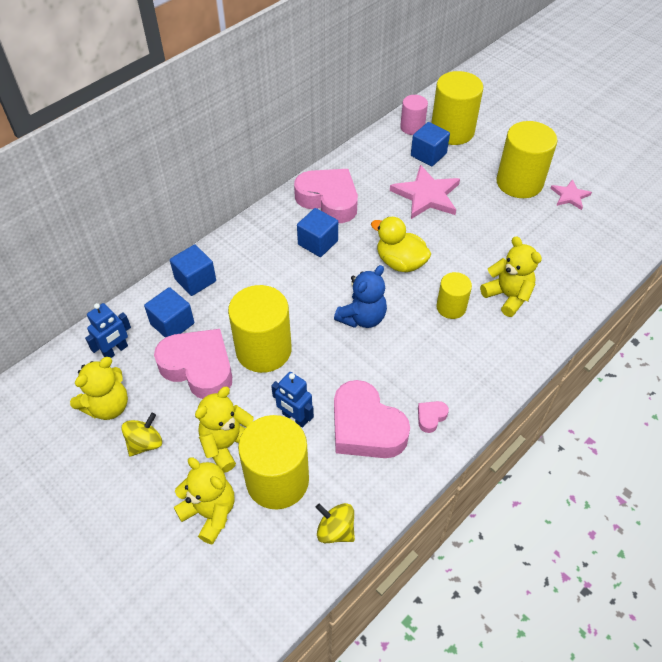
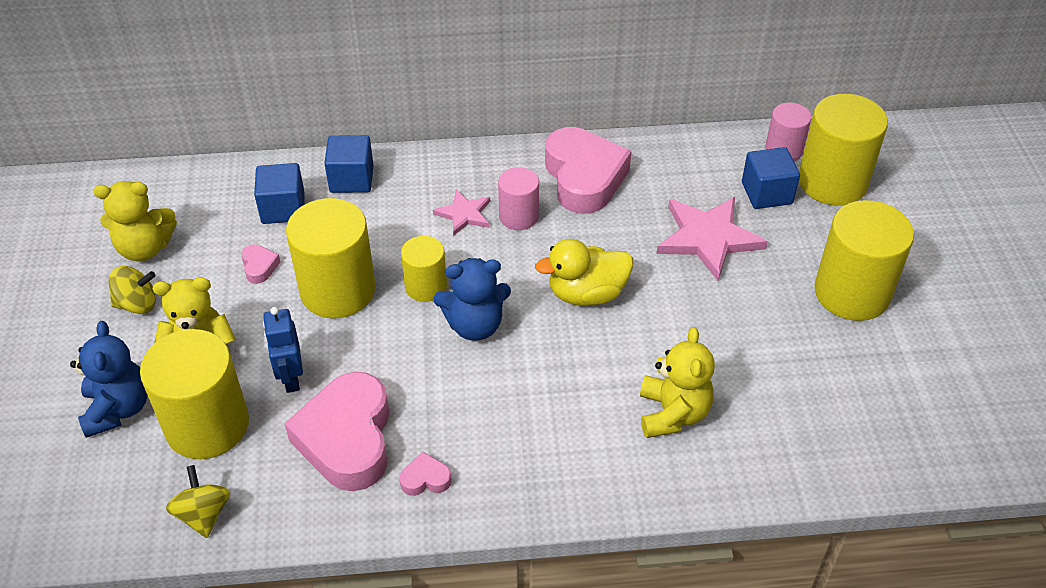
camera: 40 degrees right, 5 degrees down
(115, 351) = (207, 201): blue robot -> none
(198, 368) = (259, 266): pink heart -> pink heart, size x0.41
(210, 513) = (118, 409): yellow teddy bear -> blue teddy bear
(318, 243) = (518, 216): blue cube -> pink cylinder
(400, 262) = (586, 293): yellow duck -> yellow duck turned 90 degrees counterclockwise
(451, 307) = (588, 380): yellow cylinder -> yellow cylinder (426, 286)
(570, 196) = (905, 350): pink star -> pink star (464, 214)

